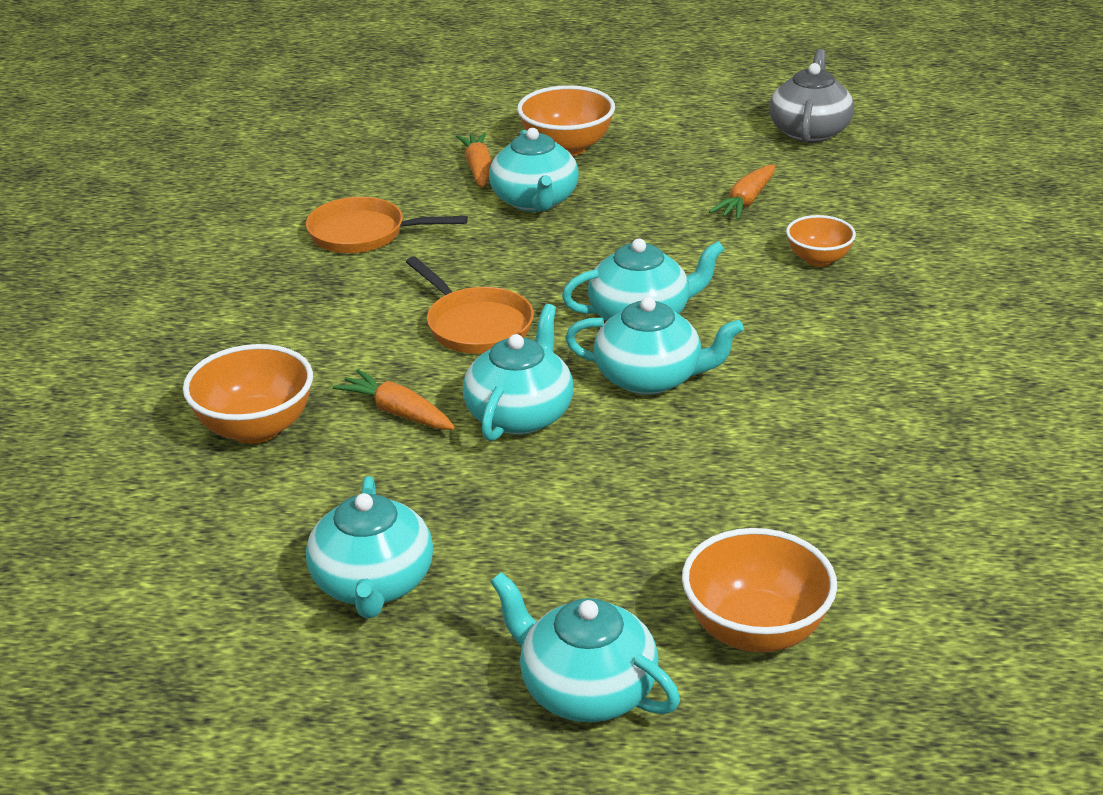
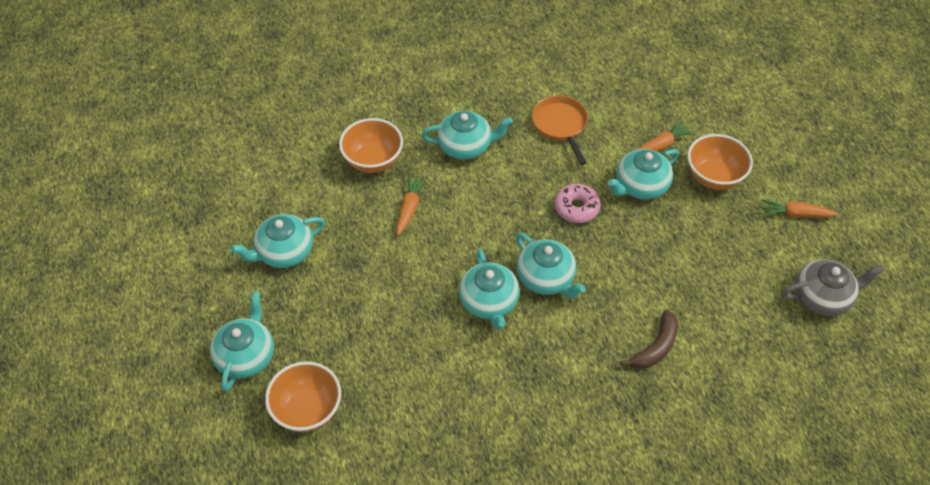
camera: 65 degrees right, 20 degrees up
(475, 325) = (499, 209): orange pan -> none
(520, 414) = (431, 258): turquoise teapot -> turquoise teapot (465, 146)
(531, 259) = (576, 208): none -> pink donut
(746, 202) = (704, 289): orange carrot -> orange carrot (795, 214)
(818, 259) = (656, 347): orange bowl -> brown banana

